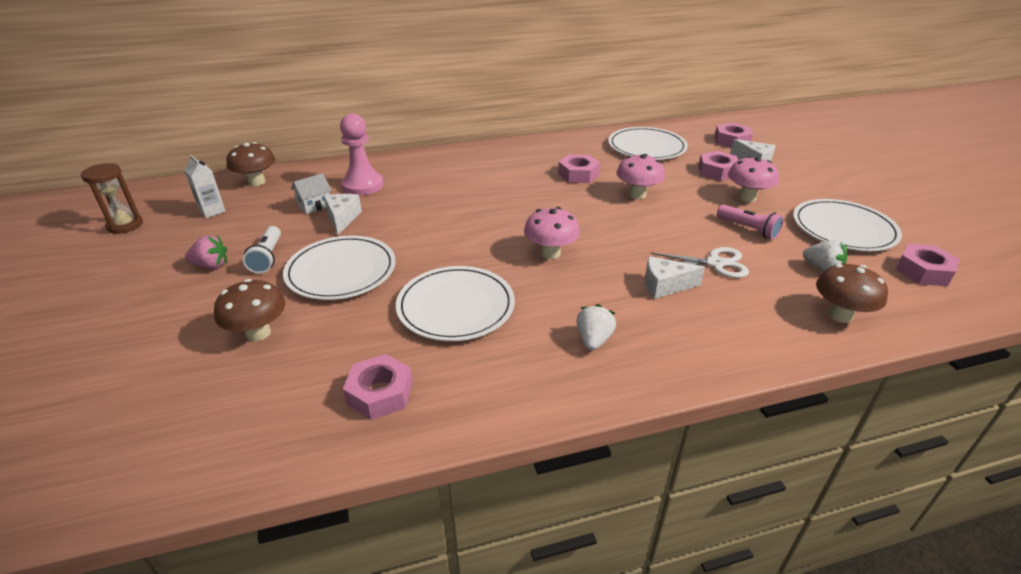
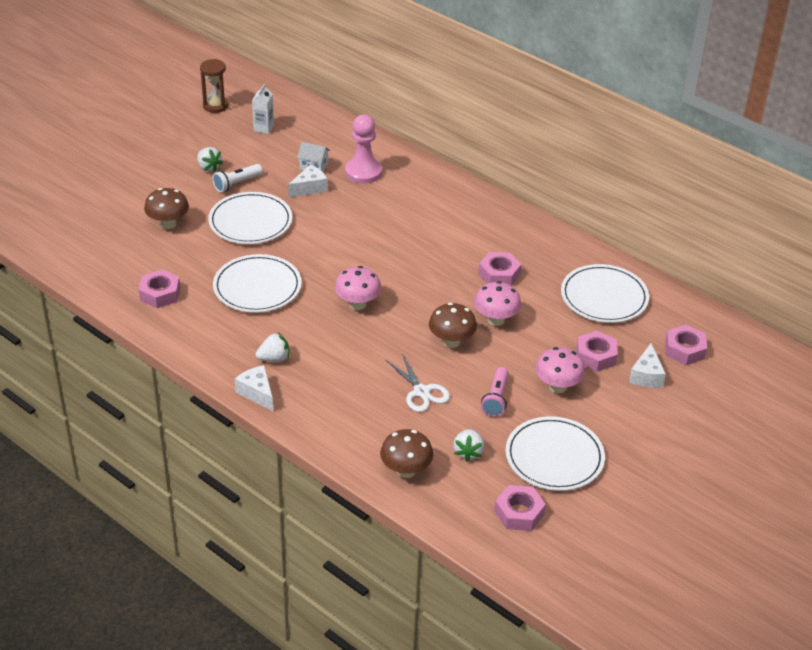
camera: 55 degrees right, 5 degrees up
(211, 265) = (209, 167): pink strawberry -> white strawberry
(257, 182) = (318, 122): brown mushroom -> brown mushroom (451, 341)
(665, 285) = (366, 373): white cheese -> white cheese (257, 393)

